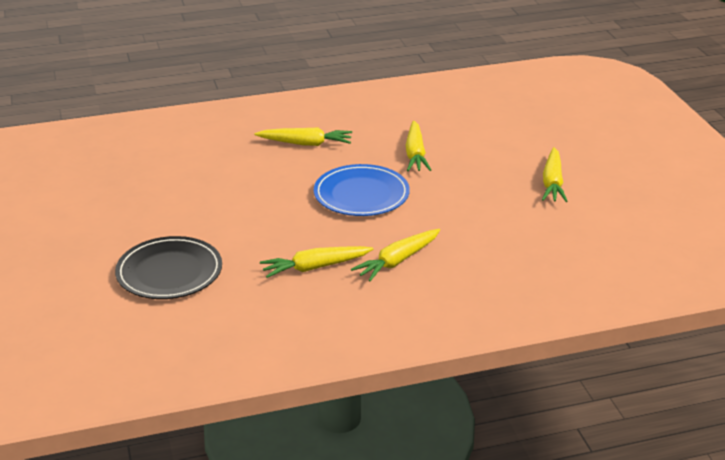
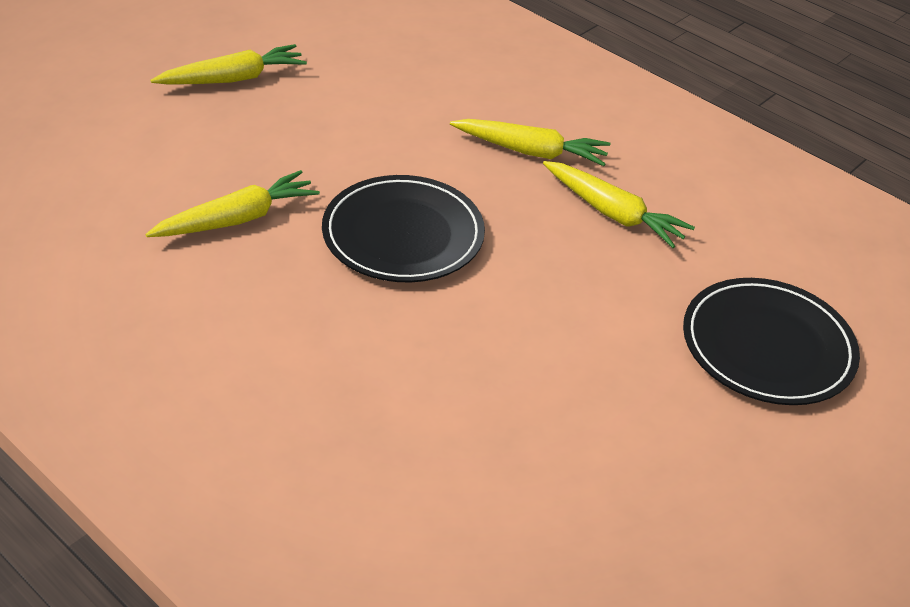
camera: 125 degrees left, 10 degrees up
(306, 143) = (289, 359): yellow carrot -> none
(361, 194) = (403, 234): blue plate -> black plate

